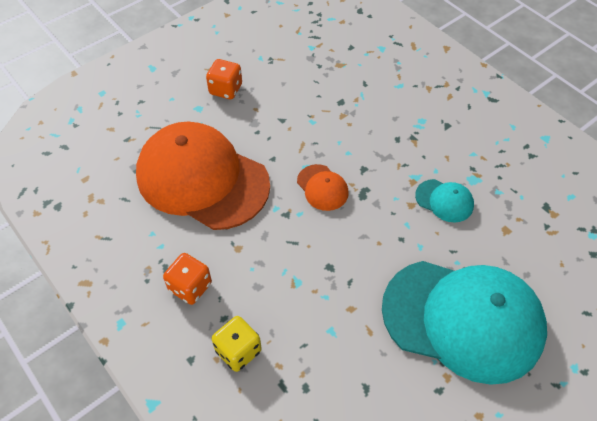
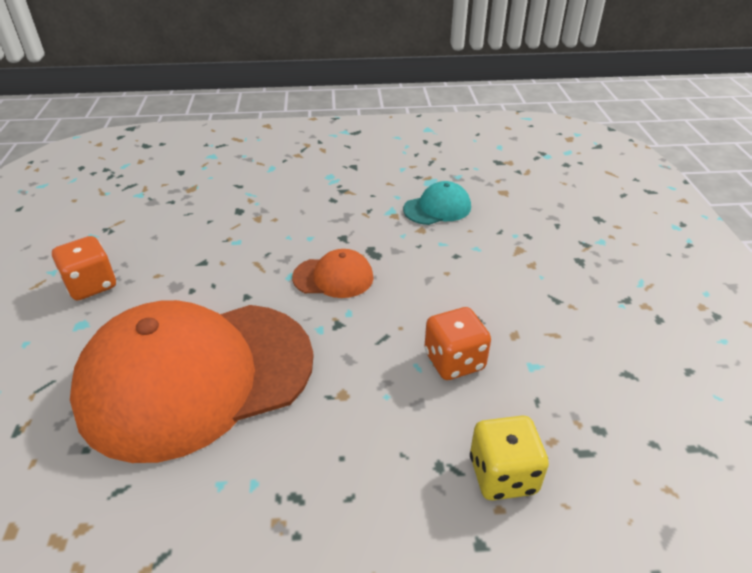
camera: 55 degrees left, 15 degrees down
(190, 287) = (357, 481): orange dice -> orange dice (454, 361)
(463, 319) = (584, 263): turquoise cap -> none

